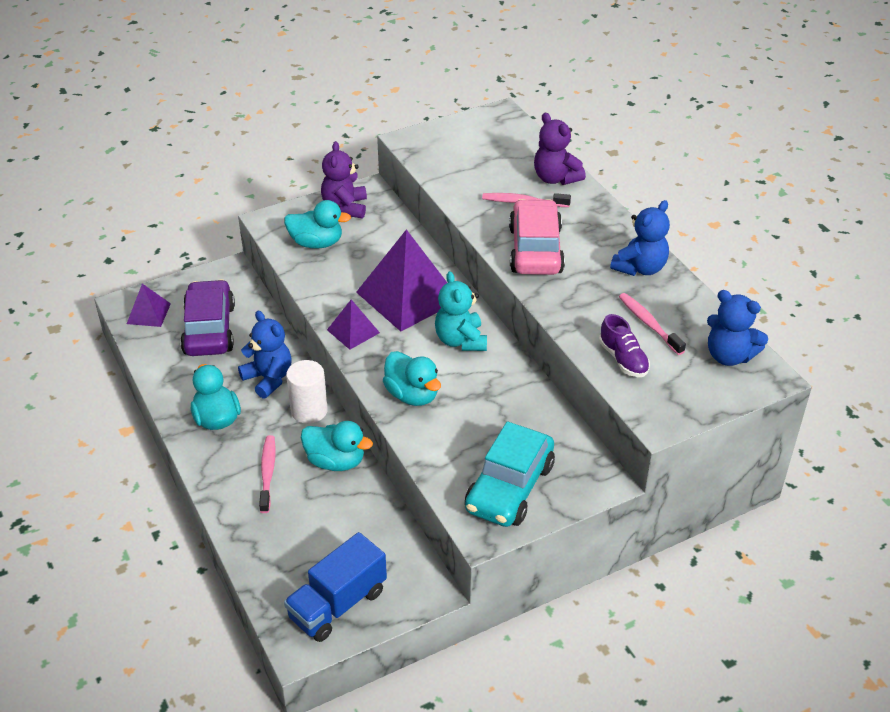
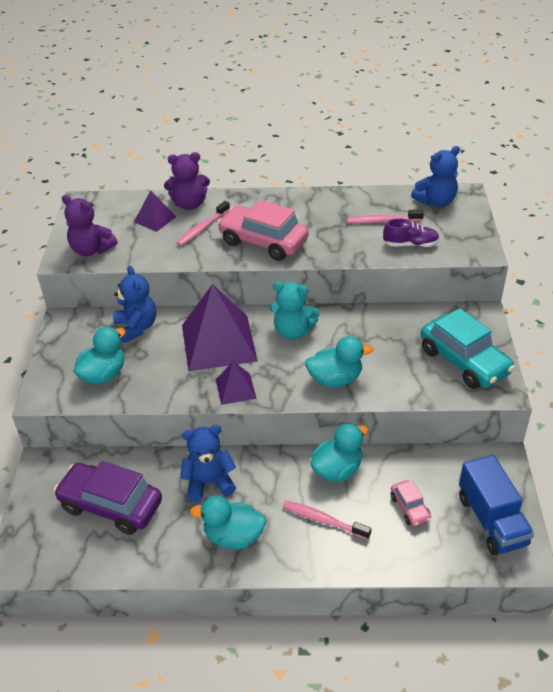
camera: 60 degrees left, 0 degrees up
(148, 313) = (48, 547): purple pyramid -> purple pyramid (155, 219)
(309, 411) = (267, 467): white cylinder -> none
(318, 533) = (410, 508): none -> pink car
(345, 208) = (73, 342): purple teddy bear -> purple teddy bear (91, 250)
(640, 268) = (322, 204): blue teddy bear -> blue teddy bear (136, 327)

